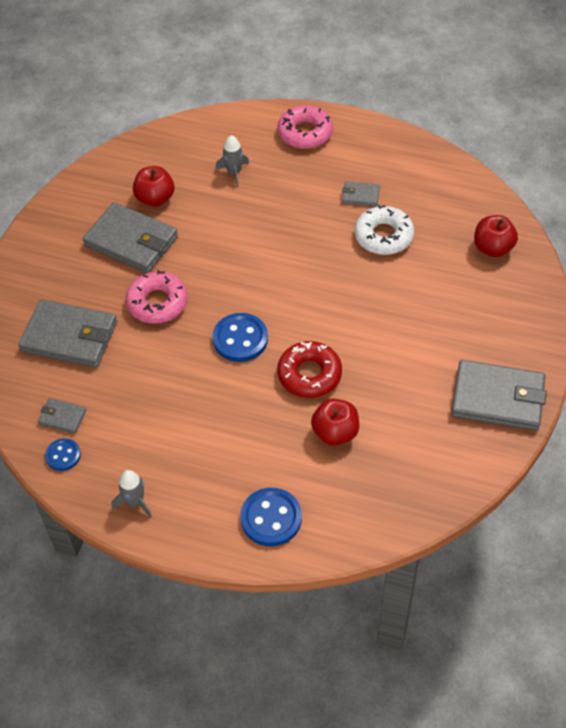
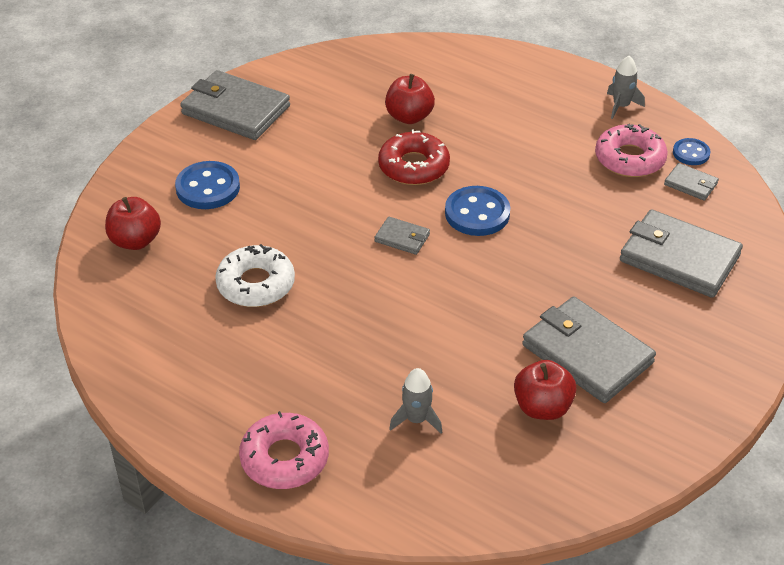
camera: 165 degrees left, 10 degrees down
(157, 303) = (566, 271): pink donut -> pink donut (629, 159)
(271, 518) = (495, 72): blue button -> blue button (208, 188)
(360, 195) = (255, 342): grey wallet -> grey wallet (402, 238)

